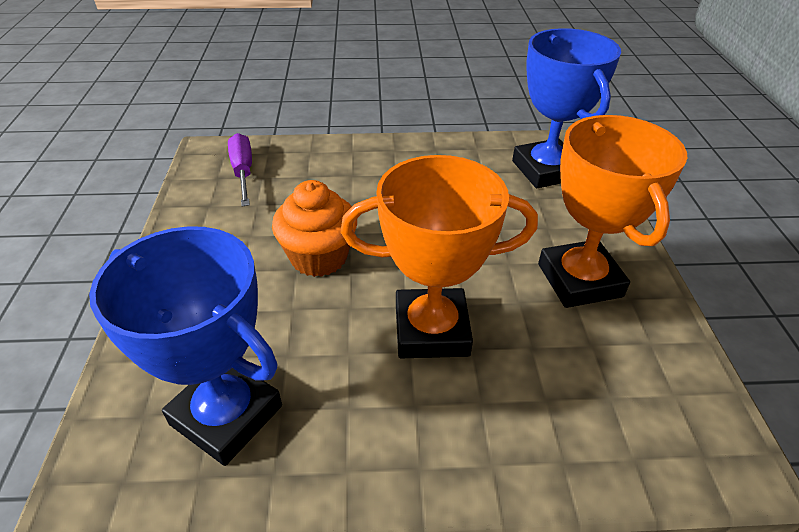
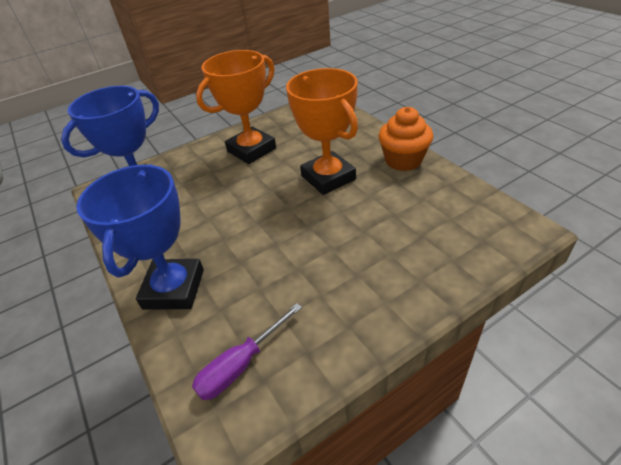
camera: 115 degrees left, 0 degrees up
(226, 415) = (446, 213): blue trophy -> blue trophy (174, 289)
(319, 257) = (312, 245): orange cupcake -> orange cupcake (403, 160)

